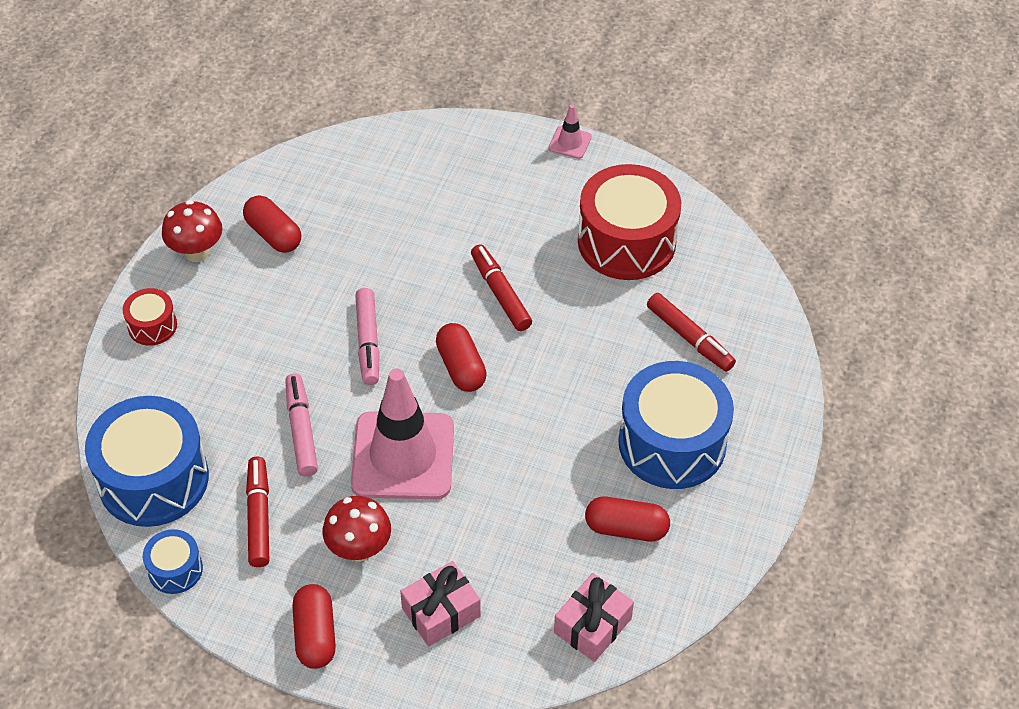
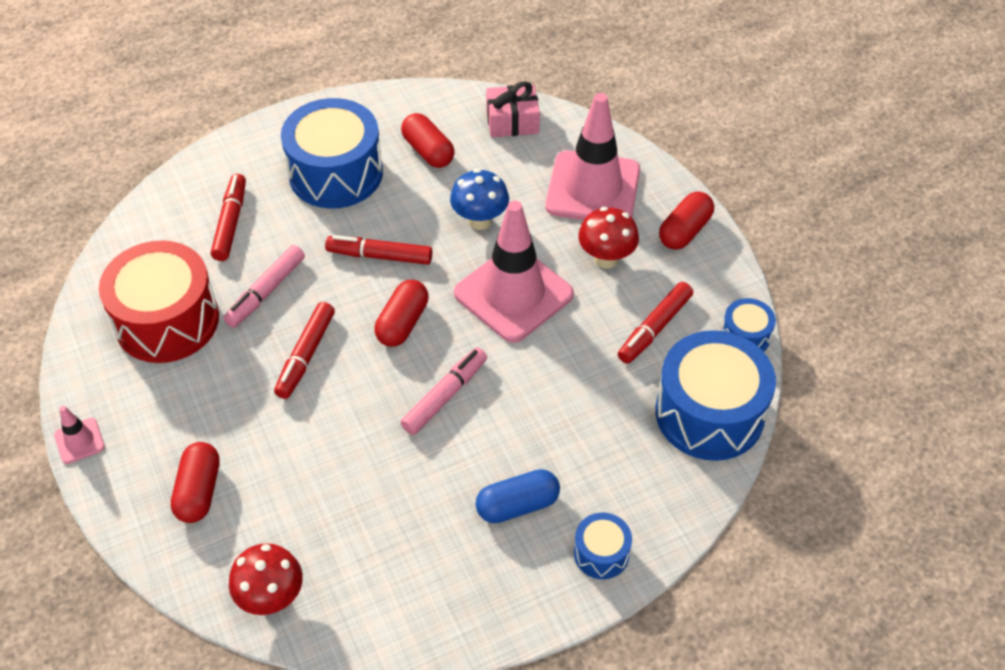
camera: 135 degrees left, 0 degrees up
(152, 326) = (601, 553): red drum -> blue drum
(197, 252) = (497, 601): red mushroom -> red mushroom (271, 598)
(239, 312) = (517, 505): none -> blue capsule
(273, 234) = (414, 562): red capsule -> red capsule (199, 491)
(301, 430) = (565, 366): pink marker -> pink marker (266, 292)
(441, 612) = (593, 188): pink gift -> pink traffic cone
(502, 498) = (480, 220): none -> blue mushroom
(544, 403) = (379, 256): none -> red marker

